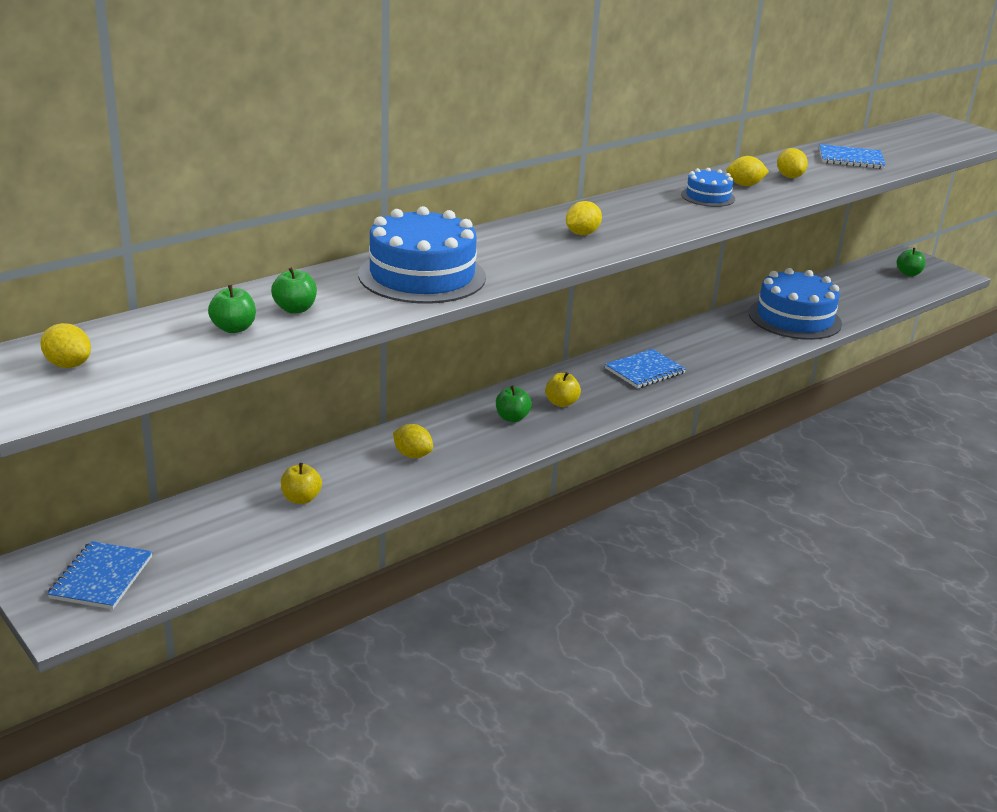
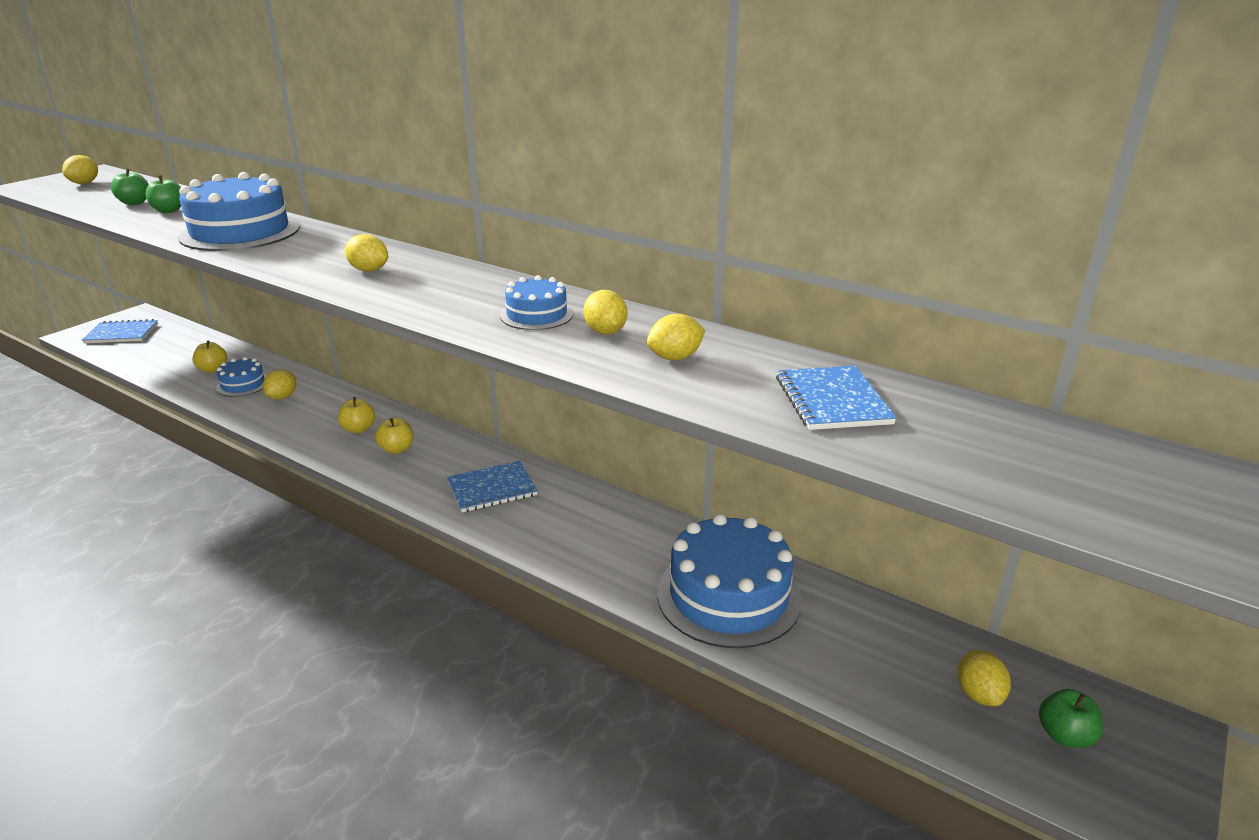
camera: 75 degrees right, 0 degrees up
(361, 478) = (243, 384): none -> blue cake
(512, 418) = (358, 429): green apple -> yellow apple
(645, 371) = (492, 488): blue notebook -> blue notebook turned 60 degrees counterclockwise
(881, 282) = (978, 694): none -> yellow lemon

